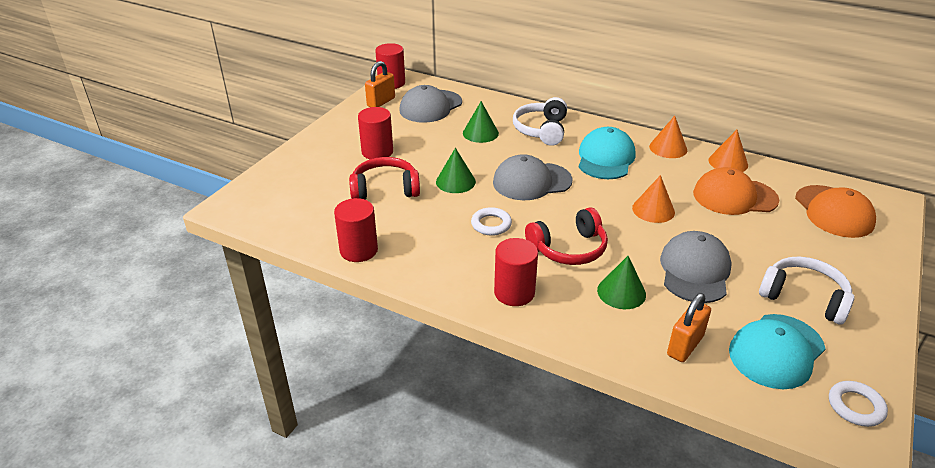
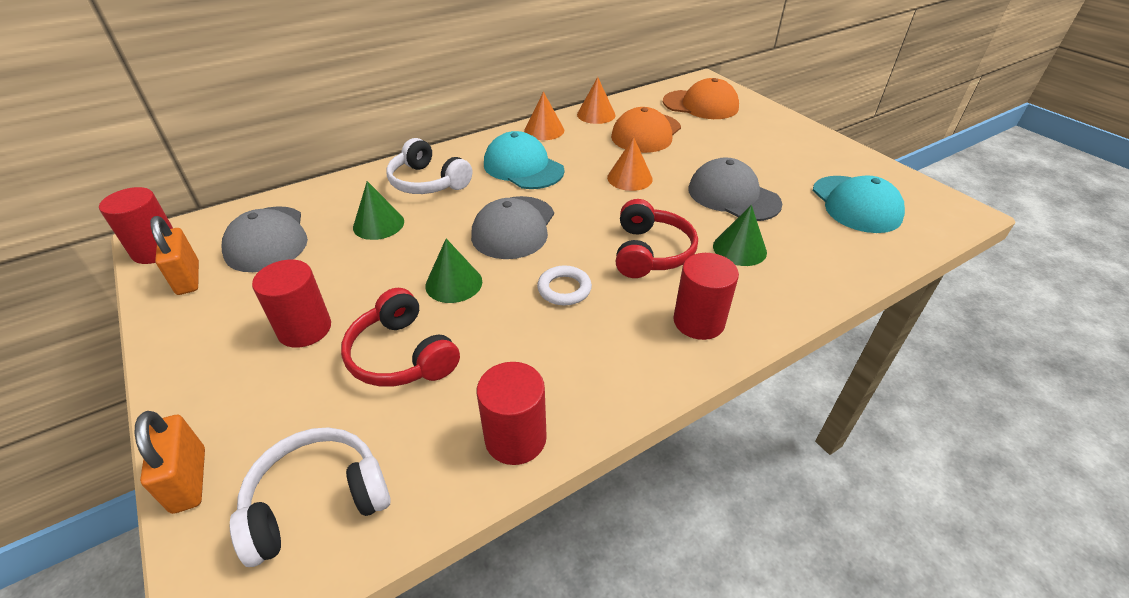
camera: 60 degrees left, 5 degrees up
(385, 189) = (402, 355): red headphones -> red headphones turned 60 degrees counterclockwise
(685, 346) = (832, 246): orange padlock -> orange padlock (189, 480)
(804, 298) = (797, 163): white headphones -> white headphones (317, 501)
(855, 406) = (929, 199): white ring -> none

